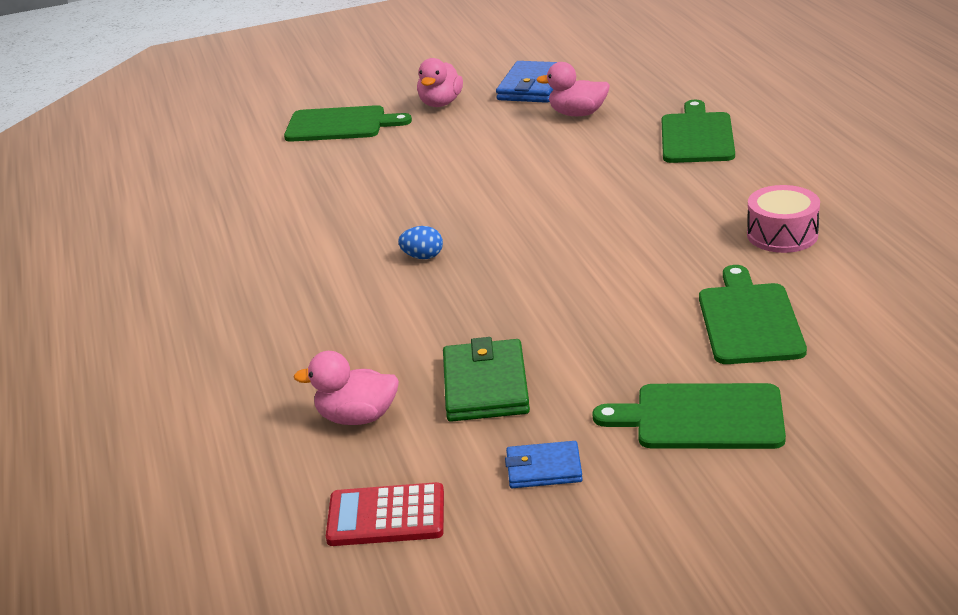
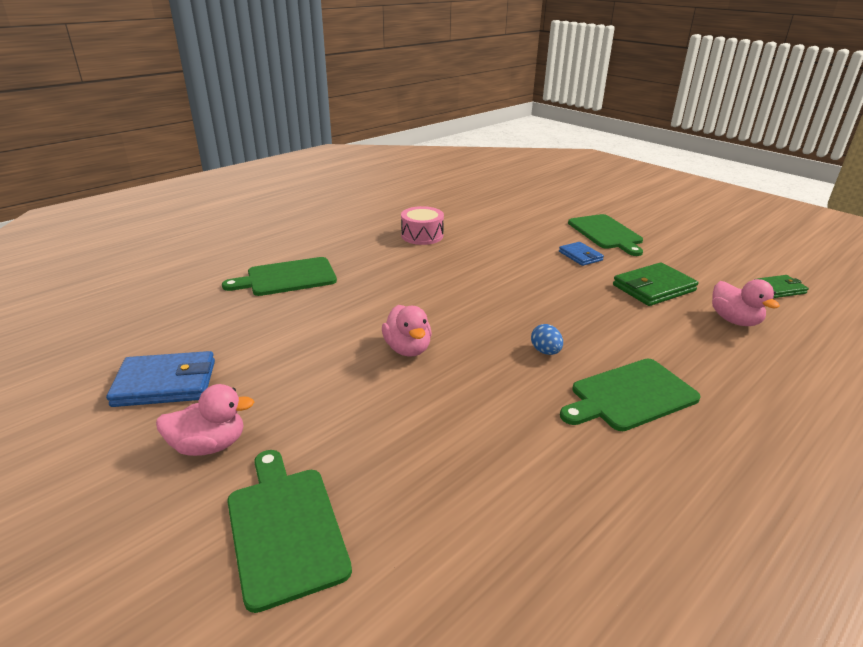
camera: 120 degrees left, 0 degrees up
(386, 516) = (779, 289): red calculator -> green wallet
(544, 469) = (689, 259): blue wallet -> blue wallet (580, 256)
(577, 114) = (243, 339): pink duck -> pink duck (408, 349)
(749, 320) = (517, 233): green cutting board -> green cutting board (630, 395)

